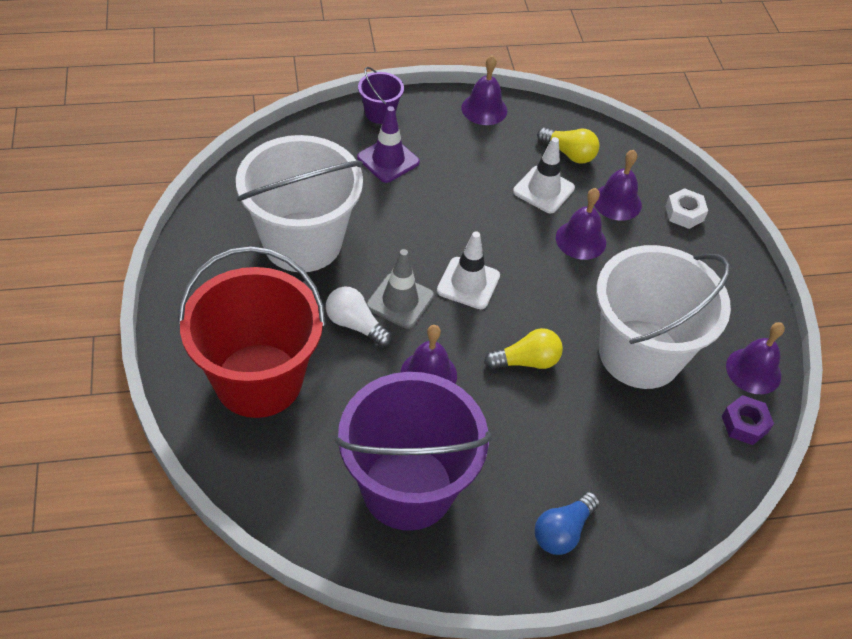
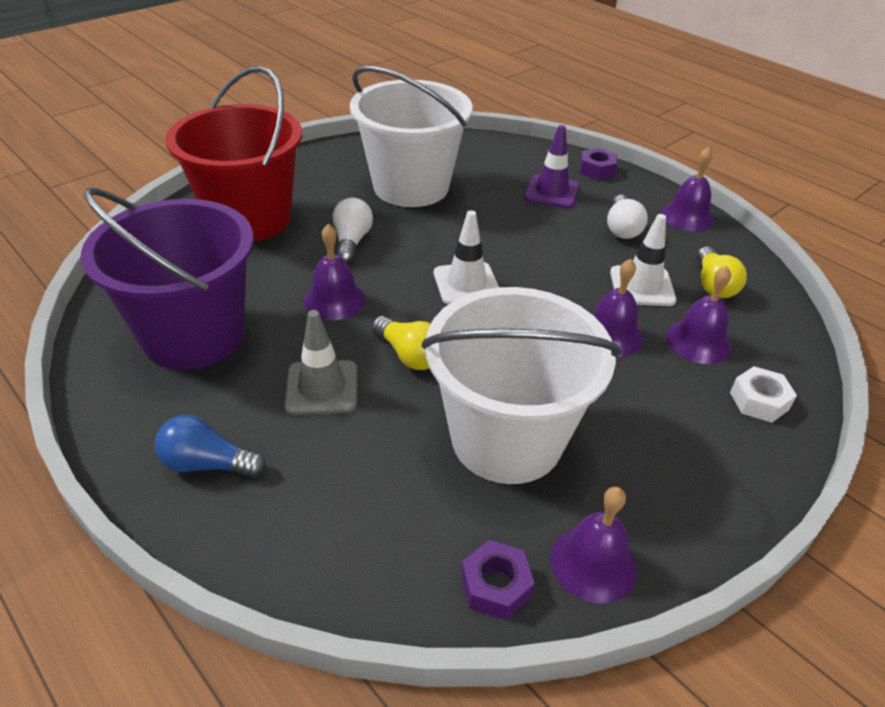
camera: 60 degrees right, 10 degrees down
(380, 113) = (597, 170): purple bucket -> purple nut
(400, 301) = (402, 254): grey traffic cone -> grey traffic cone (322, 388)
(469, 153) = (622, 228): none -> white light bulb

